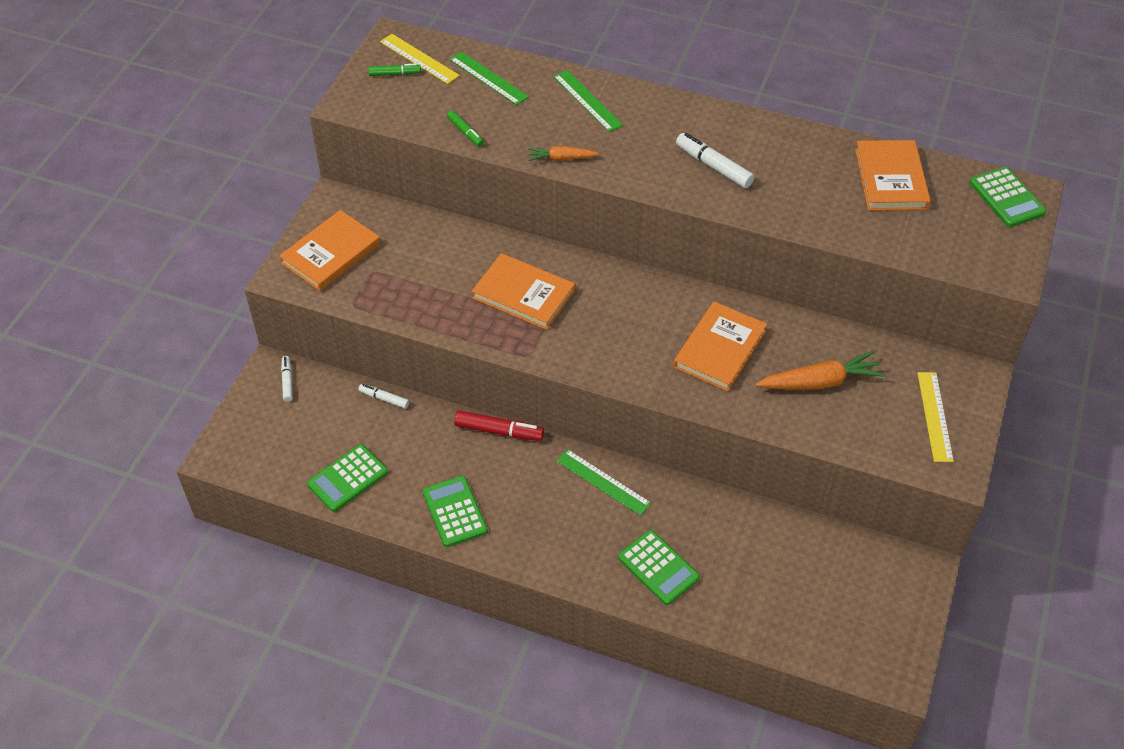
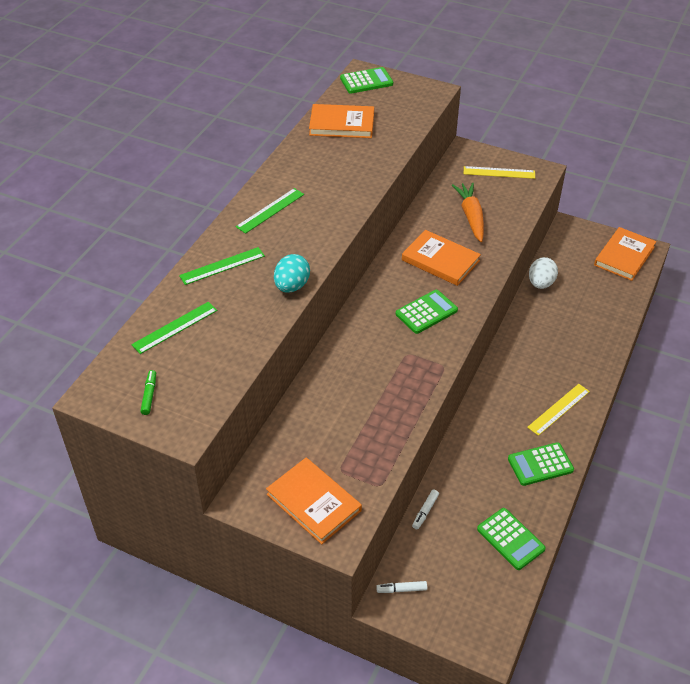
camera: 85 degrees left, 5 degrees down
(419, 59) = (131, 376): yellow ruler -> yellow ruler (559, 409)
(465, 132) = (246, 346): green marker -> none
(499, 431) = (461, 432): red marker -> none
(524, 294) = (378, 365): orange book -> orange book (624, 256)
(561, 158) = (292, 286): orange carrot -> turquoise egg
(603, 482) = (508, 372): green ruler -> green ruler (270, 210)
(658, 568) = (580, 349): green calculator -> green calculator (426, 312)
(713, 166) = (315, 203): white marker -> none
(784, 525) = (540, 283): none -> white egg

